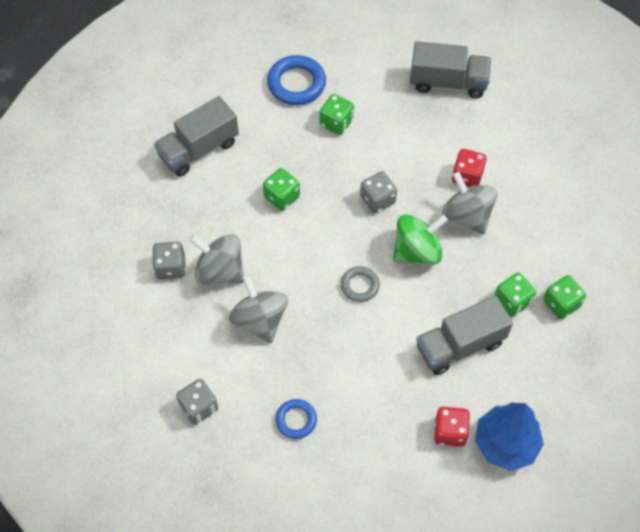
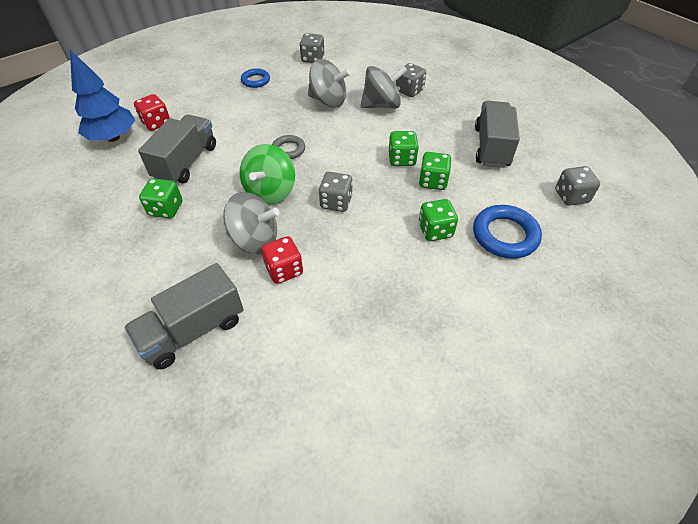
camera: 135 degrees right, 10 degrees down
(211, 70) = (571, 196): none -> grey dice
(448, 82) = (392, 345): grey truck -> grey truck (193, 330)
(561, 303) = (122, 232): green dice -> green dice (433, 181)

